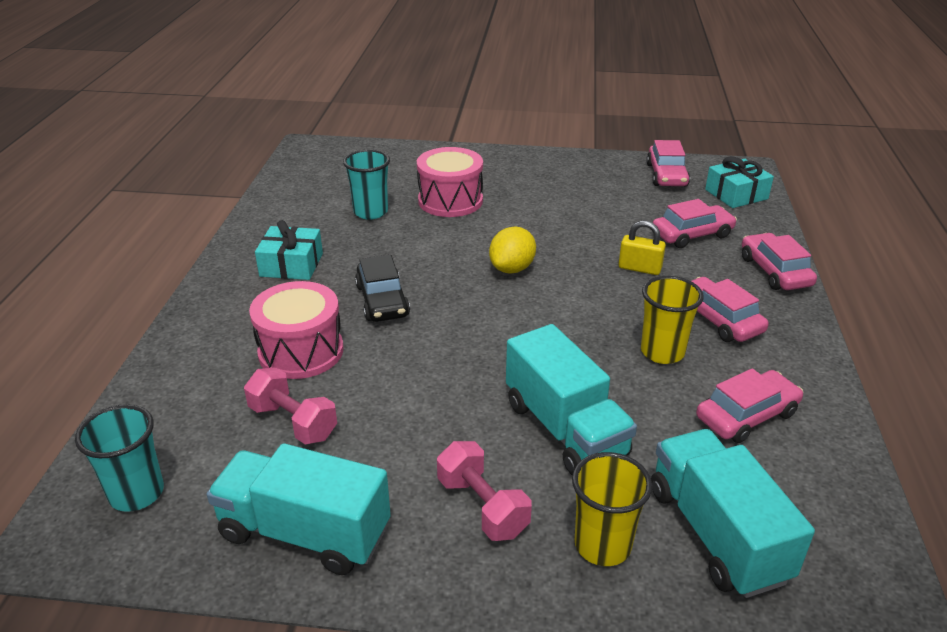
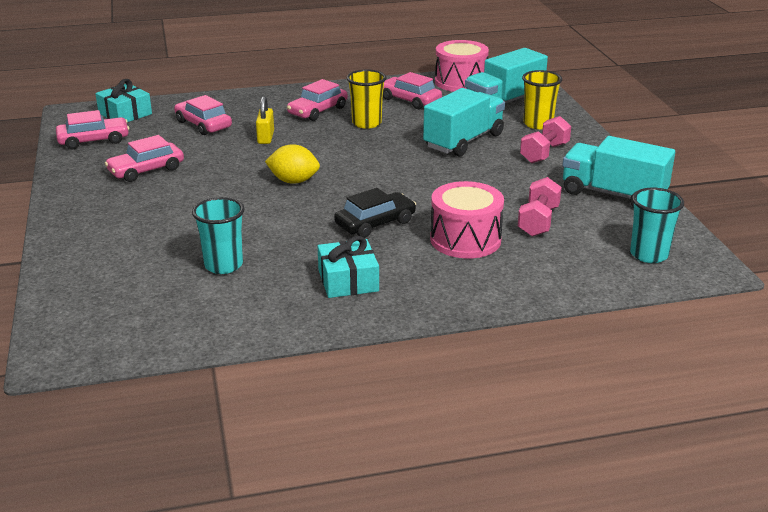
camera: 110 degrees left, 5 degrees down
(305, 532) = (613, 194): turquoise truck -> turquoise truck turned 120 degrees clockwise
(450, 201) = (181, 228): pink drum -> pink drum (460, 82)
(775, 271) = (245, 98): pink car -> pink car (146, 170)

